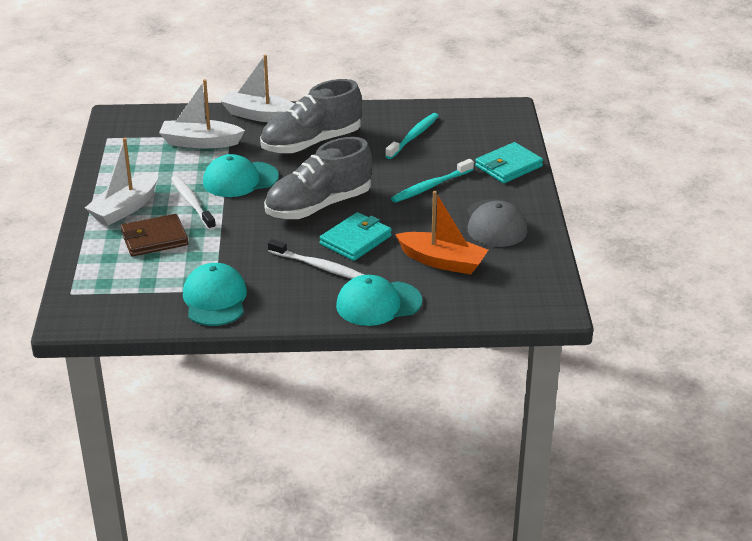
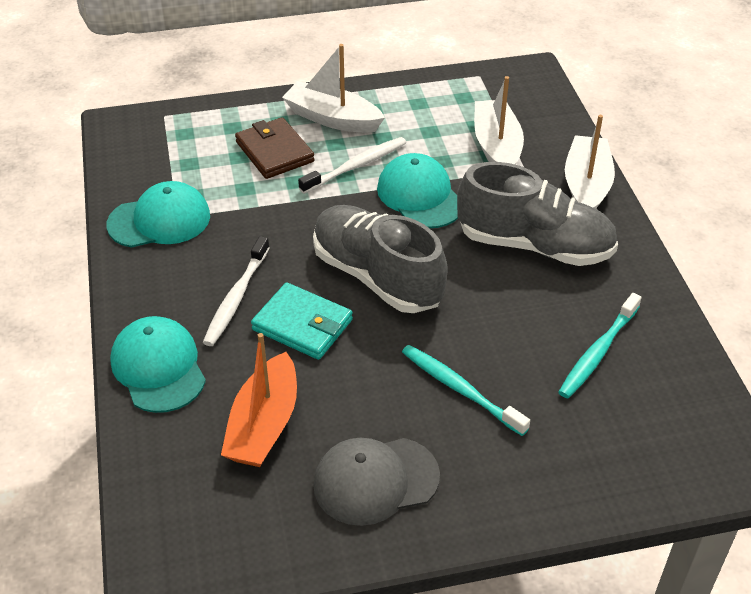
camera: 80 degrees right, 10 degrees up
(311, 143) = (534, 245): grey shoe -> grey shoe turned 150 degrees clockwise
(413, 136) = (598, 352): turquoise toothbrush -> turquoise toothbrush turned 105 degrees clockwise
(508, 166) = (552, 484): turquoise wallet -> none

